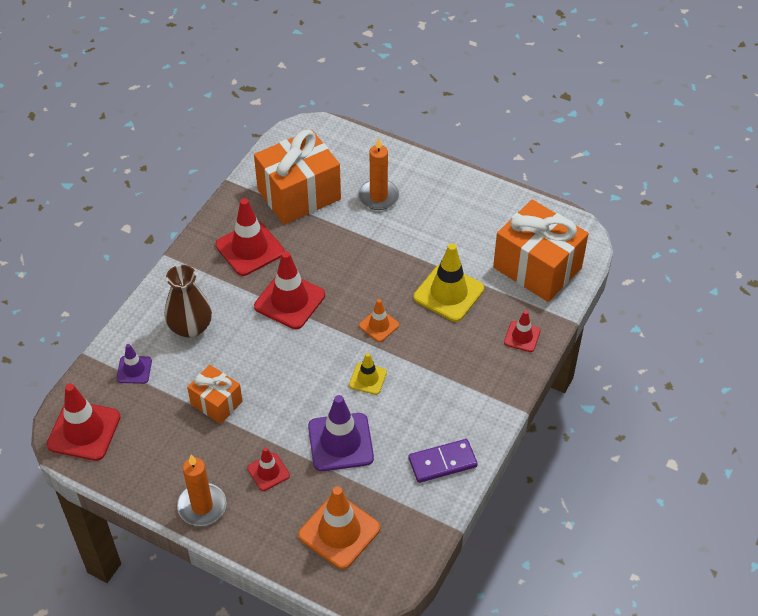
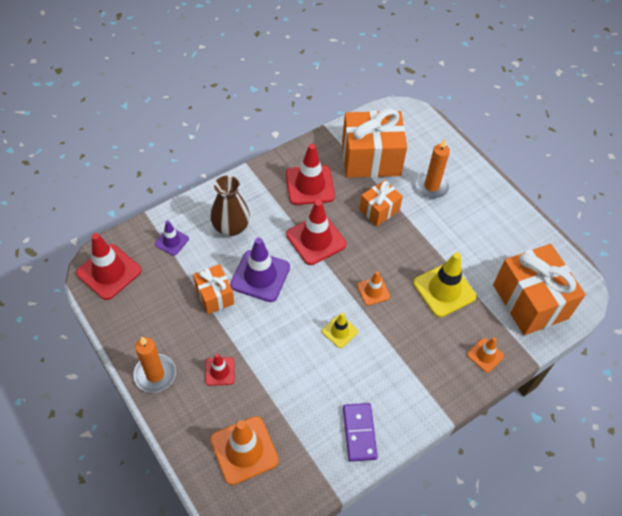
camera: 25 degrees right, 5 degrees up
(338, 243) = (379, 210): none -> orange gift
(340, 442) = (288, 374): purple traffic cone -> purple traffic cone (260, 276)
(442, 462) = (359, 433): purple domino -> purple domino turned 75 degrees clockwise
(522, 337) = (485, 355): red traffic cone -> orange traffic cone

